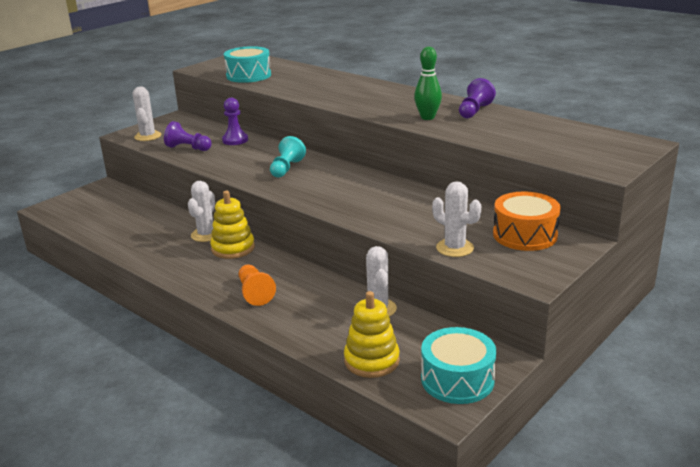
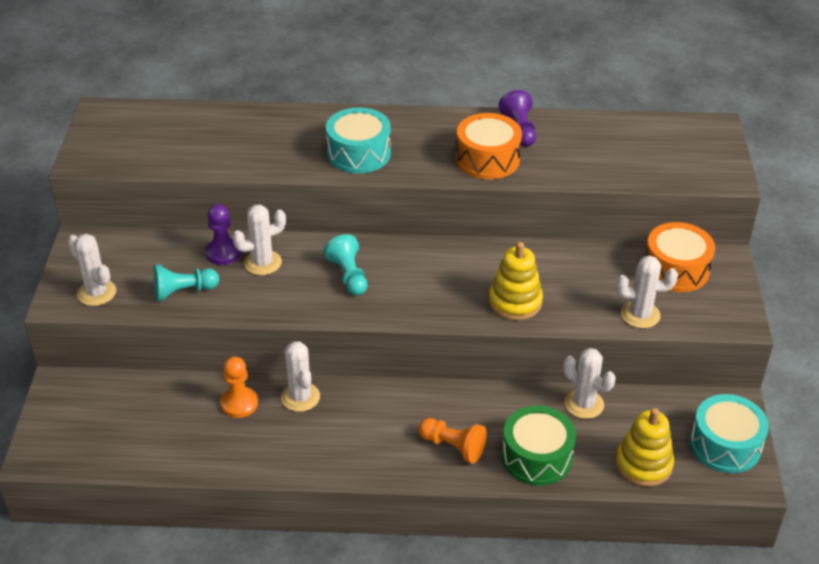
camera: 40 degrees left, 15 degrees up
(170, 225) = (239, 403): none -> orange pawn
(188, 148) = (183, 291): purple pawn -> turquoise pawn
(233, 248) = (355, 401): yellow stacking toy -> yellow stacking toy (515, 302)
(248, 75) = (177, 153): turquoise drum -> turquoise drum (359, 153)
(248, 149) = (262, 263): none -> white cactus
(300, 322) = (536, 457): none -> green drum
(427, 117) = (487, 159): green bowling pin -> orange drum

